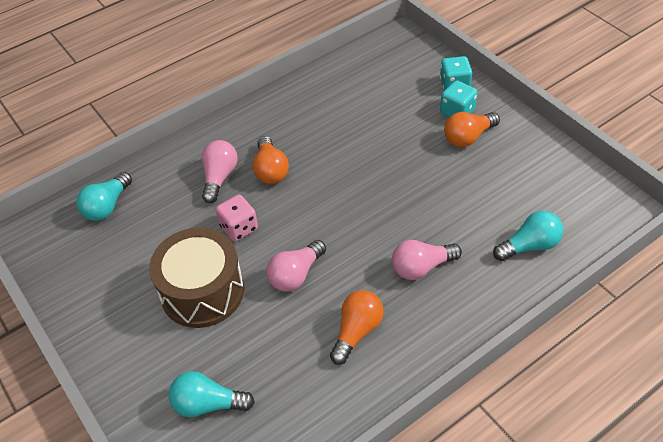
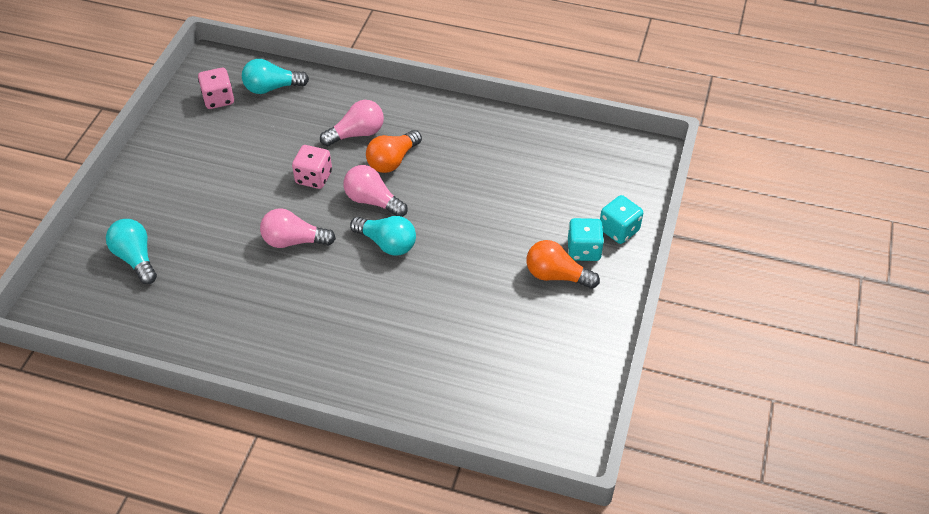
camera: 50 degrees right, 0 degrees up
(78, 249) = (218, 99): none -> pink dice
(202, 291) = (234, 193): brown drum -> none
(357, 331) = (266, 312): orange light bulb -> none
(421, 267) = (367, 320): pink light bulb -> pink light bulb (373, 201)
(529, 246) = (456, 388): turquoise light bulb -> turquoise light bulb (387, 243)

